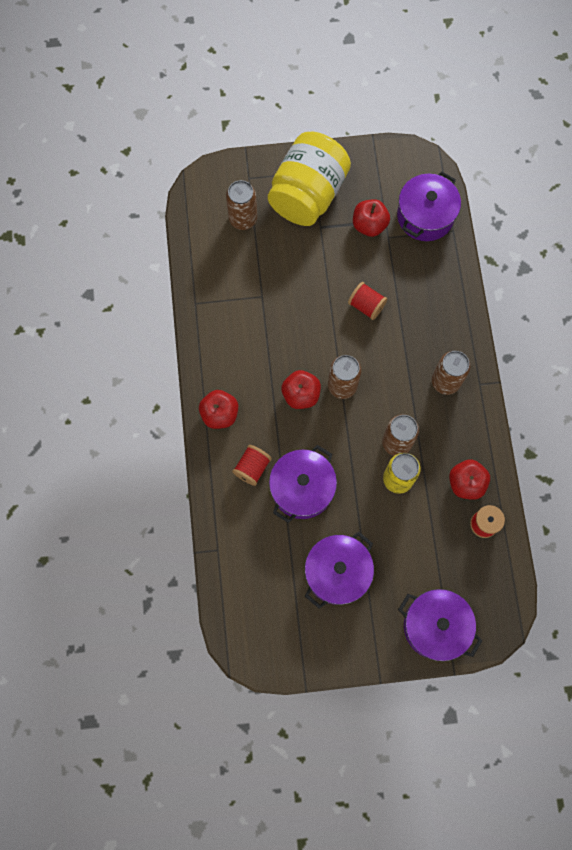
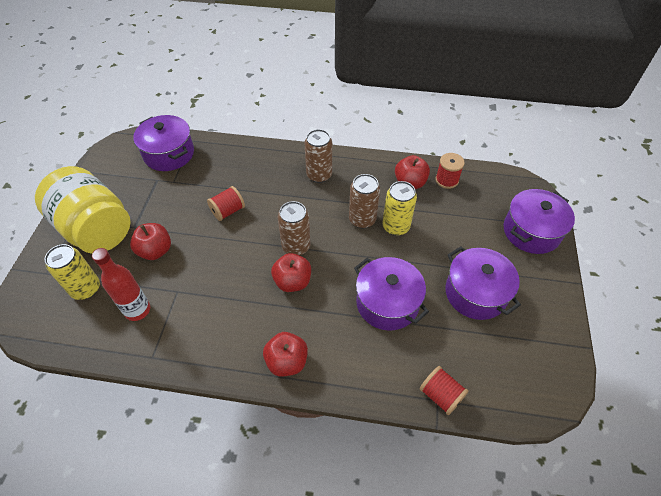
camera: 75 degrees left, 20 degrees down
(234, 272) = (137, 310): none -> red bottle
(243, 219) = (86, 289): brown can -> yellow can
(252, 468) = (355, 343): red spool -> red spool (440, 395)
(369, 225) = (154, 191): red apple -> red apple (155, 251)

